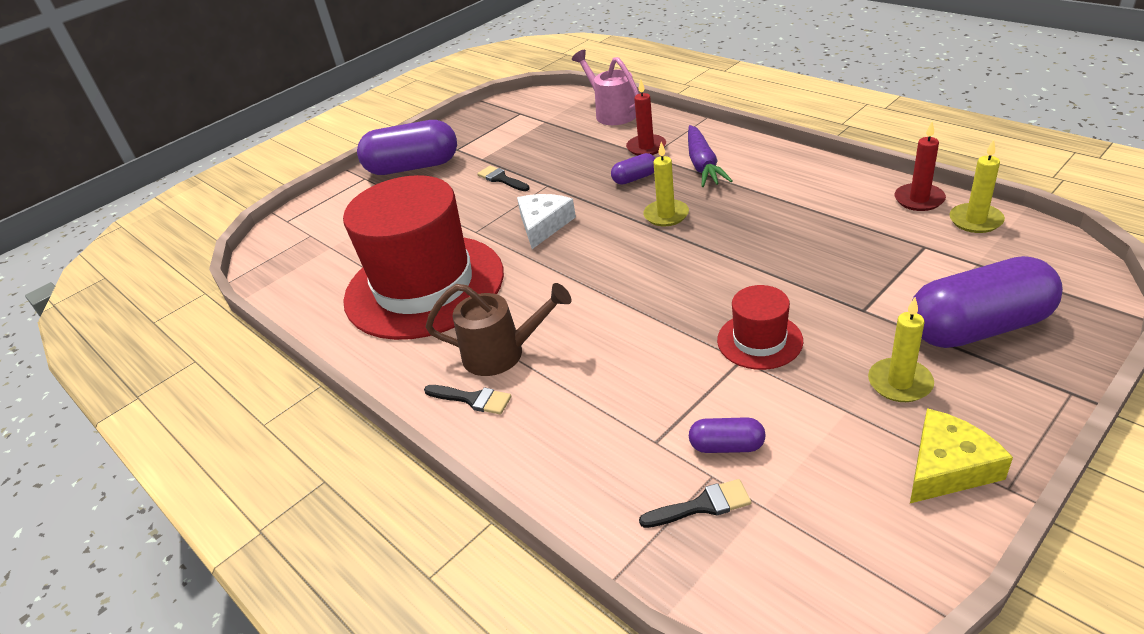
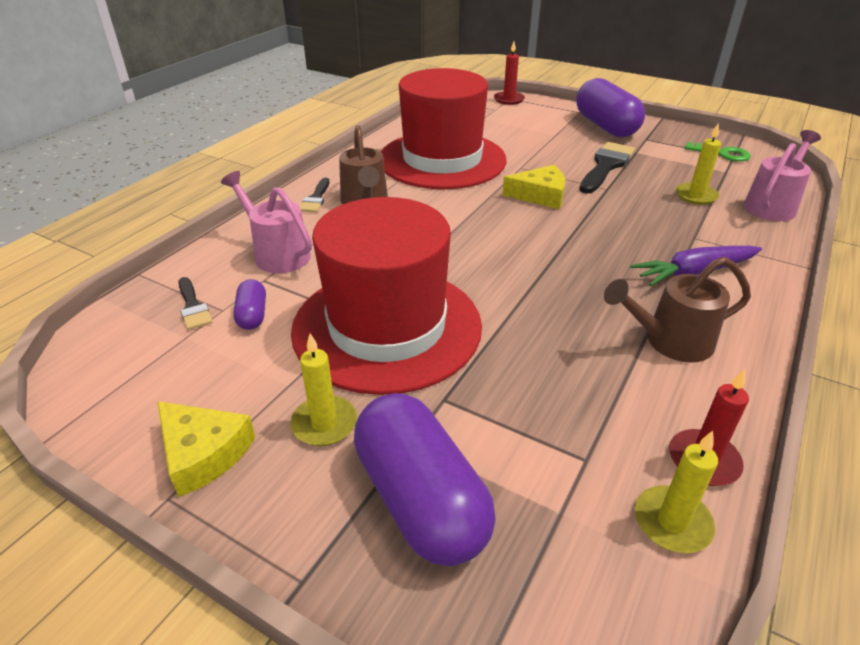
camera: 70 degrees right, 0 degrees up
(501, 179) = (606, 166): black brush -> black brush, size x1.77
(512, 116) = (722, 154): none -> green key
(543, 225) = (540, 195): white cheese -> yellow cheese
(599, 432) = (277, 253): none -> pink watering can
(635, 178) = (642, 233): purple capsule -> none
(646, 147) = (710, 233): red candle -> red candle (509, 99)
(666, 215) = (581, 257): yellow candle -> yellow candle (696, 196)
(759, 340) = (387, 327): red hat -> red hat, size x2.28
(792, 191) = (669, 341): none -> brown watering can

